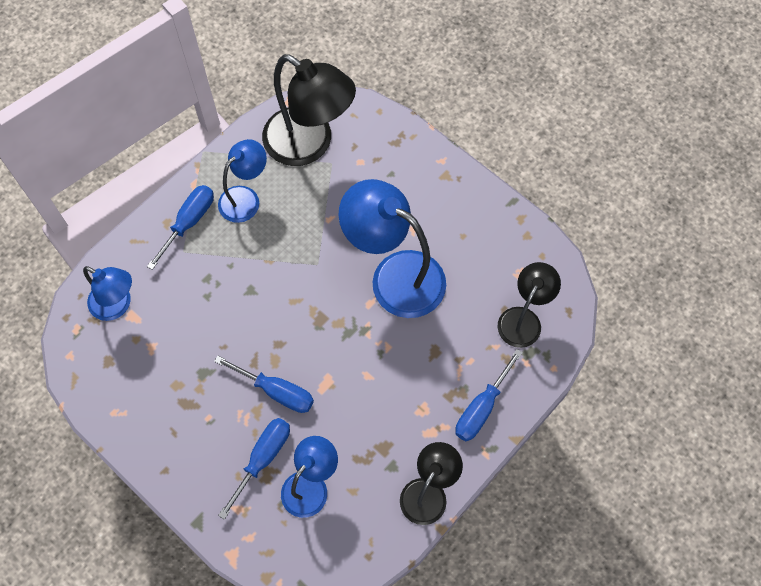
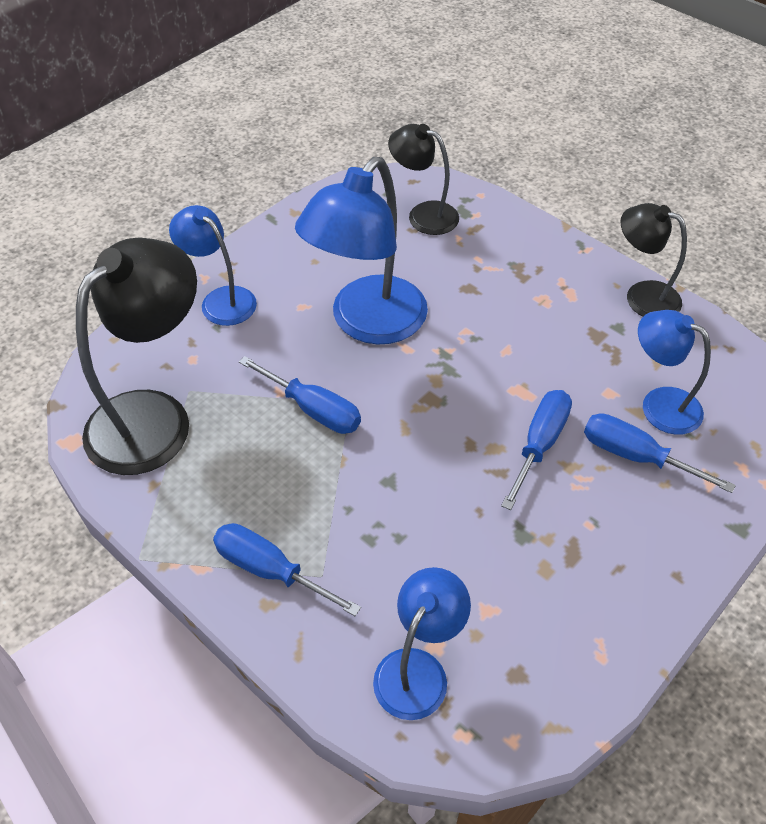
camera: 90 degrees left, 15 degrees down
(245, 198) = (234, 494): blue lamp -> blue lamp (221, 300)
(481, 408) = (534, 250): blue screwdriver -> blue screwdriver (313, 409)

